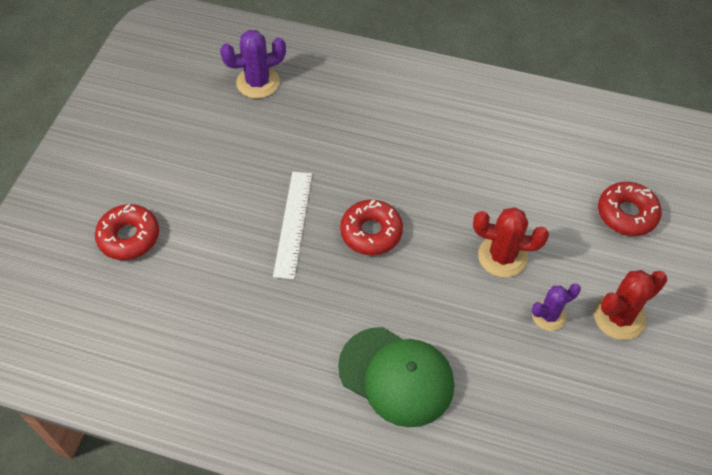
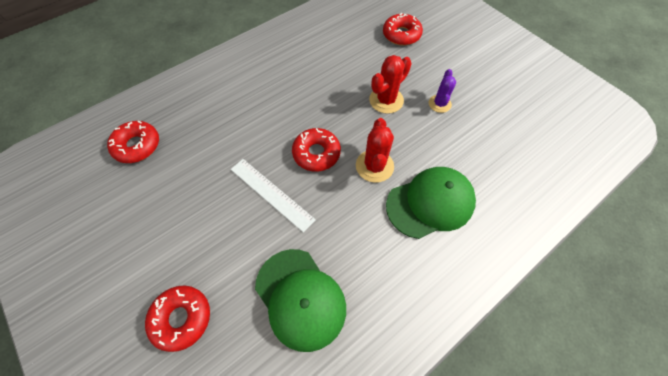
camera: 55 degrees left, 5 degrees up
(207, 316) = (300, 298): none -> green cap
(258, 82) = (137, 146): purple cactus -> red donut
(619, 317) = (461, 76): red cactus -> red cactus (374, 166)

